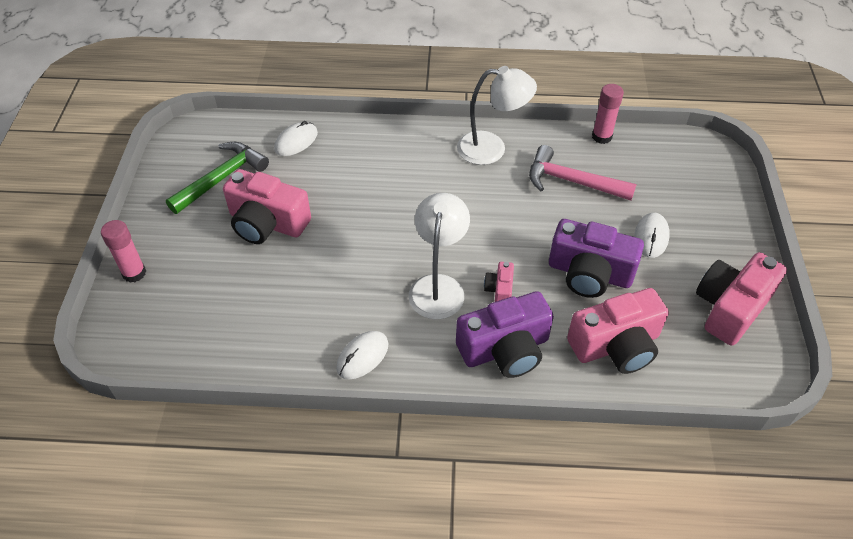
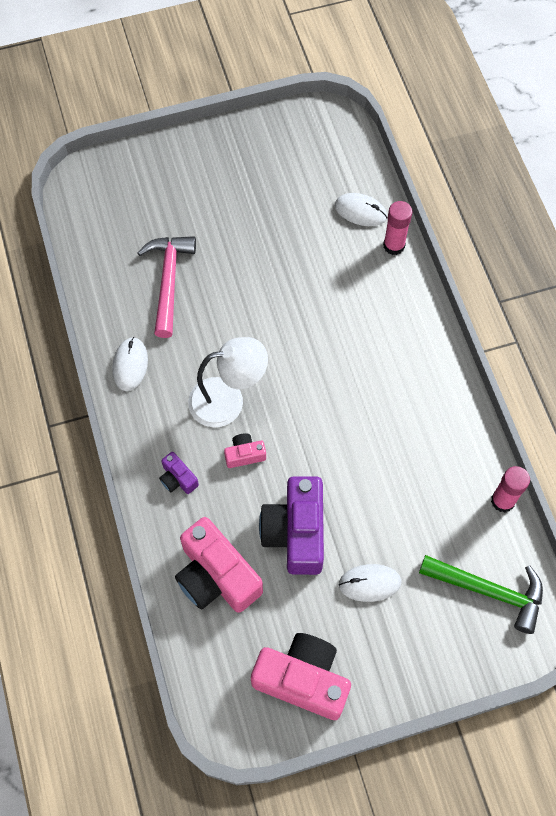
camera: 70 degrees right, 15 degrees up
(134, 273) = (152, 158): pink glue stick -> pink glue stick (394, 245)
(221, 178) = (285, 171): green hammer -> green hammer (488, 591)
(267, 223) = (247, 231): pink camera -> none
(362, 356) = (130, 365): white mouse -> white mouse turned 75 degrees clockwise
(492, 148) = (432, 393): white lamp -> none
(505, 349) = (178, 478): purple camera -> purple camera, size x0.46
(572, 181) = (417, 486): pink hammer -> pink hammer (168, 281)

